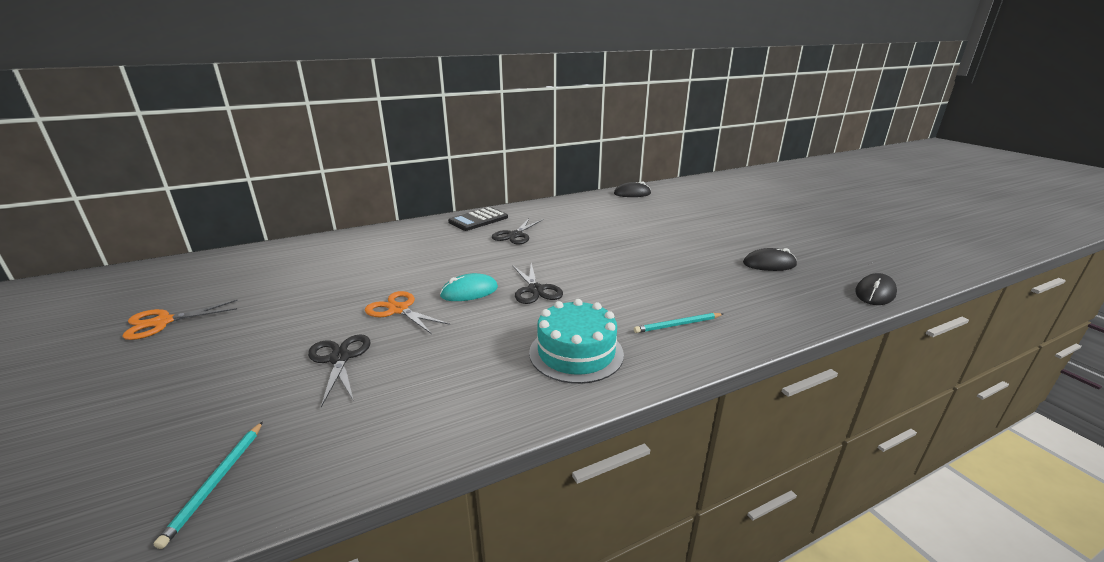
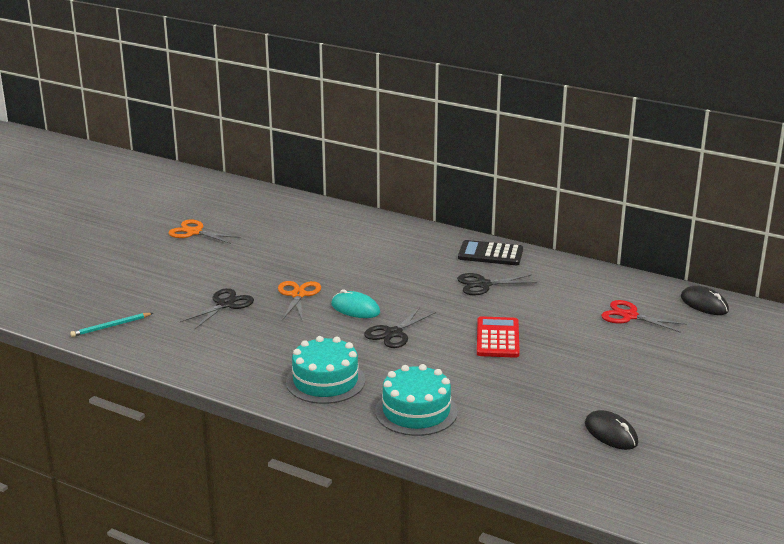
camera: 55 degrees right, 0 degrees up
(598, 255) = (497, 338): none -> red calculator
(621, 212) = (629, 316): none -> red scissors
(677, 325) = (416, 411): turquoise pencil -> turquoise cake
(875, 293) = (620, 505): black mouse -> none

